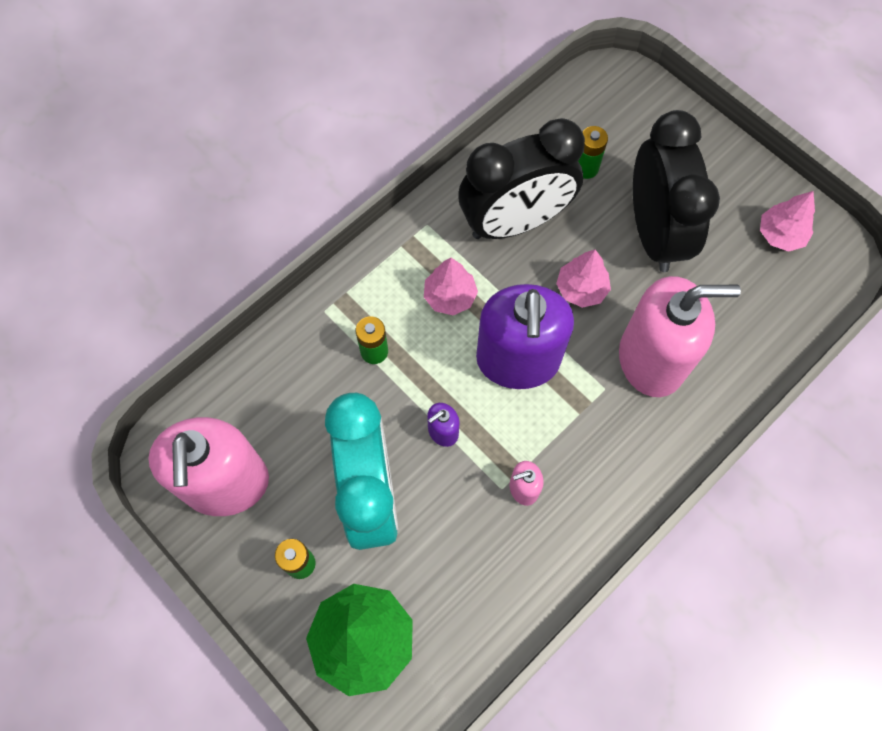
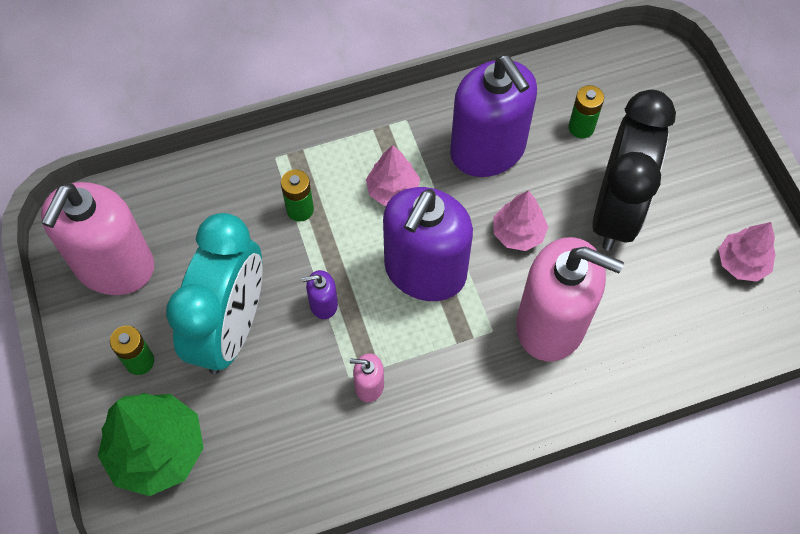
camera: 25 degrees right, 5 degrees down
(515, 222) = (488, 150): black clock -> purple soap dispenser

